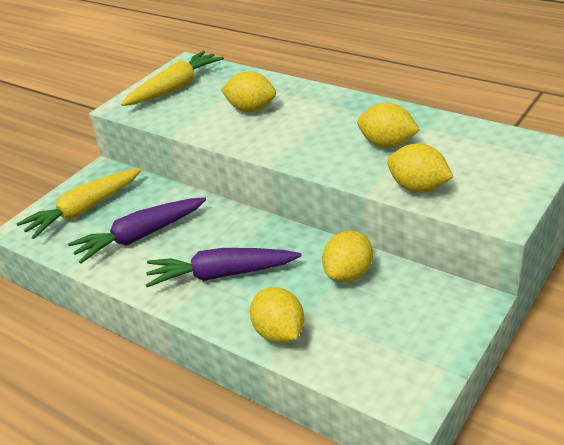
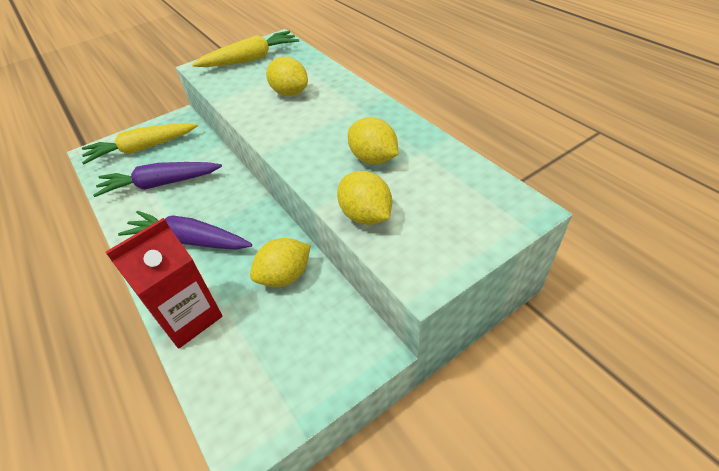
camera: 20 degrees right, 10 degrees up
(279, 333) = (188, 317): yellow lemon -> red carton

